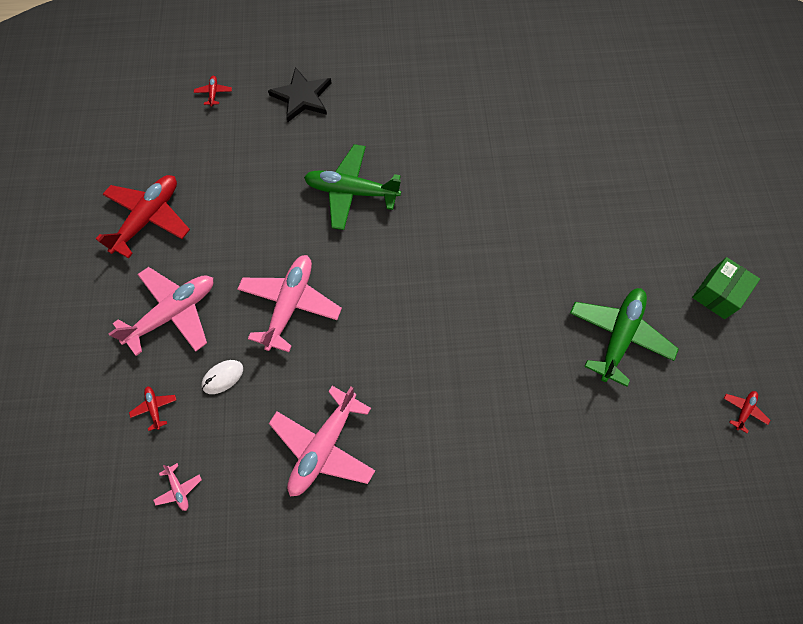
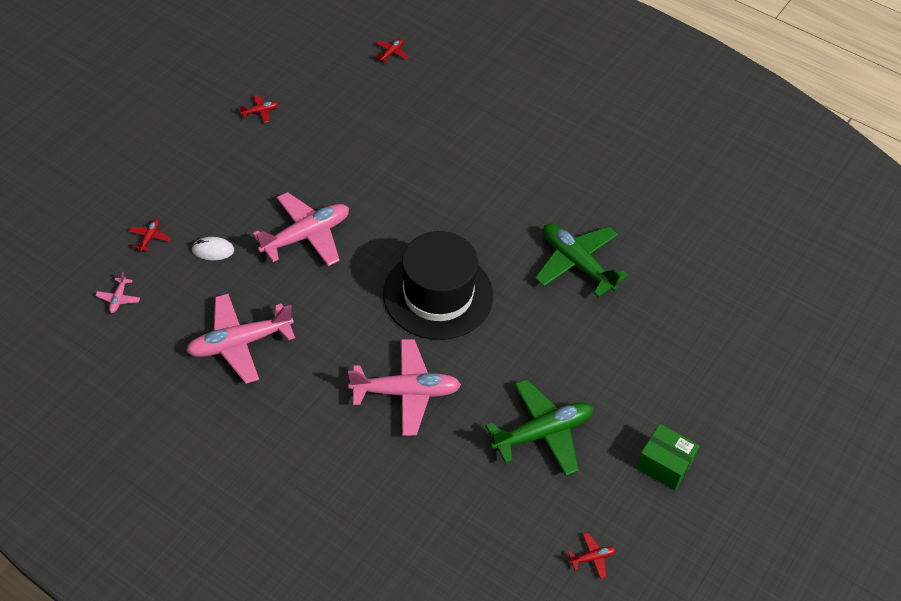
camera: 35 degrees right, 15 degrees down
(148, 218) = (260, 111): red plane -> red plane, size x0.41
(173, 313) = (218, 186): pink plane -> pink plane (406, 392)
(302, 97) = (459, 97): black star -> none
(351, 192) = (430, 189): green plane -> green plane (577, 264)
(440, 278) = (438, 294): none -> black hat
(717, 294) = (664, 464): green box -> green box turned 45 degrees clockwise

